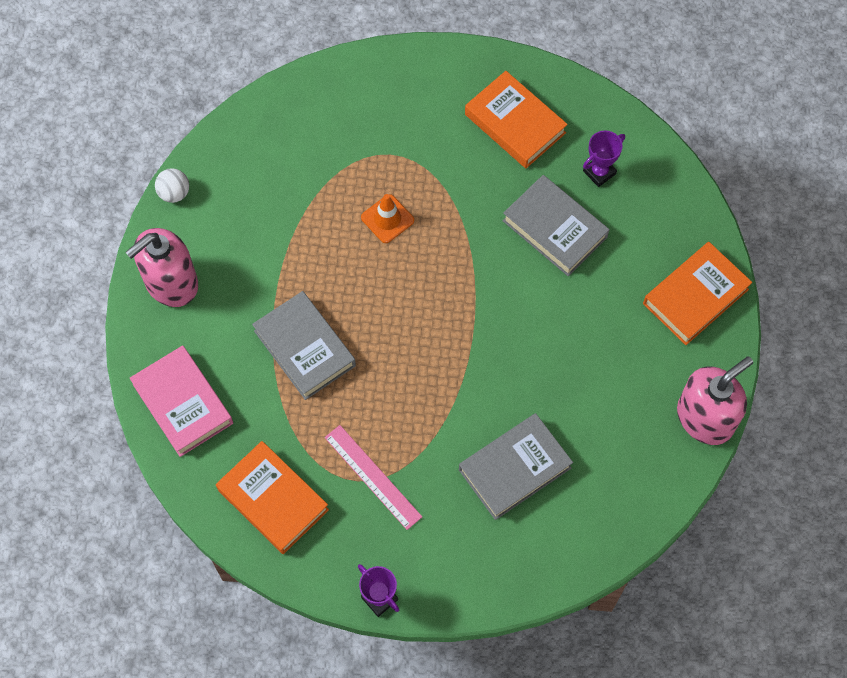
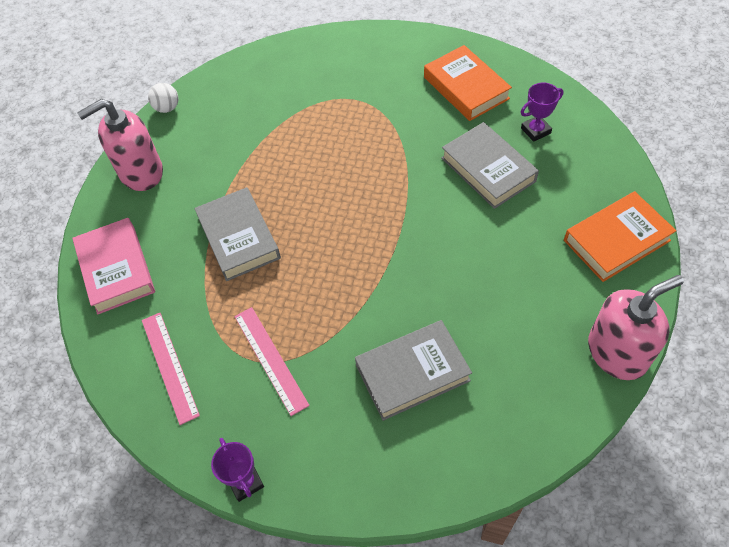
camera: 15 degrees right, 10 degrees down
(273, 500) = (169, 366): orange book -> pink ruler
(387, 219) = (339, 145): orange traffic cone -> none

